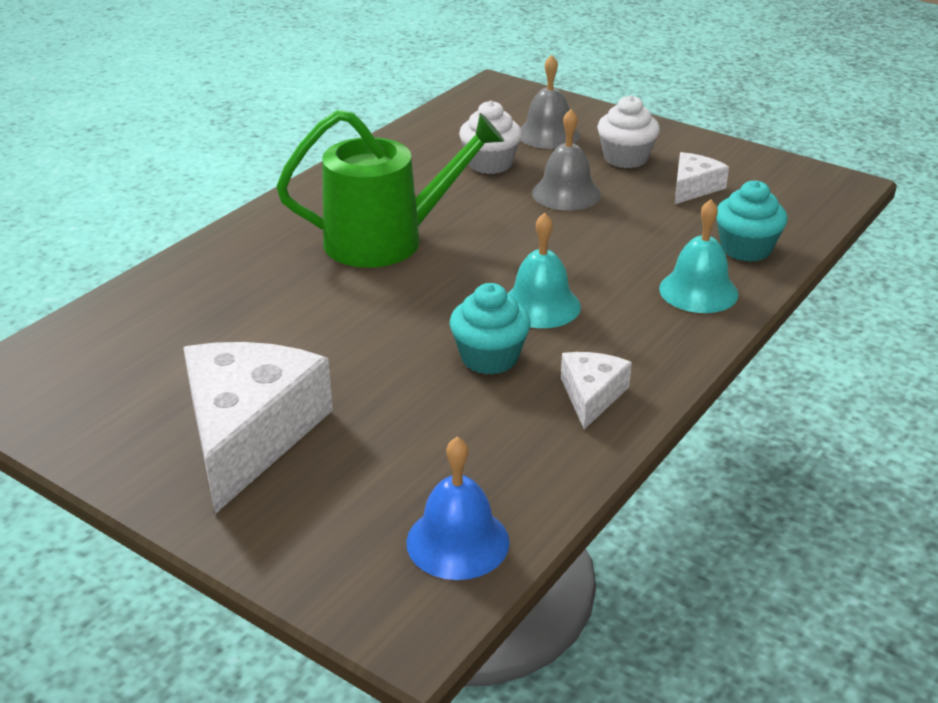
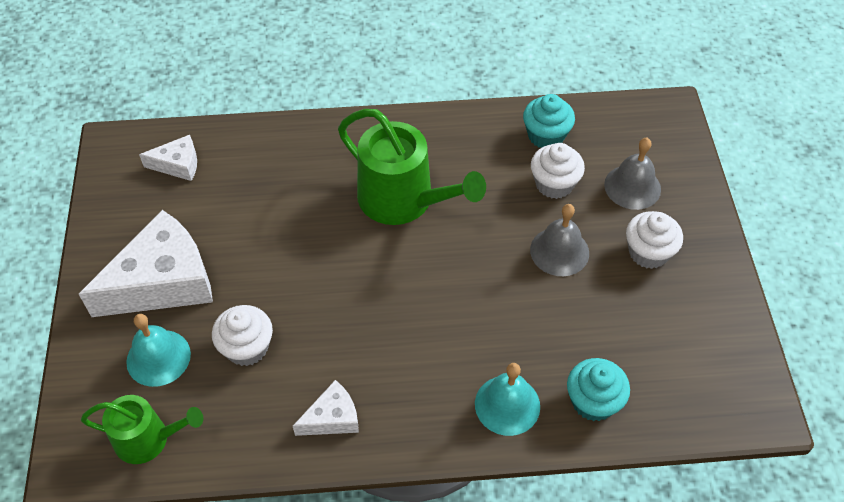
camera: 50 degrees right, 20 degrees up
(428, 413) = (247, 347): none -> white cupcake
(457, 542) = (148, 439): blue bell -> green watering can
(489, 358) = (325, 340): turquoise cupcake -> turquoise cupcake (546, 135)
(540, 305) = (406, 328): turquoise bell -> turquoise bell (158, 357)
(693, 187) = (649, 319): white cheese -> white cheese (178, 164)

